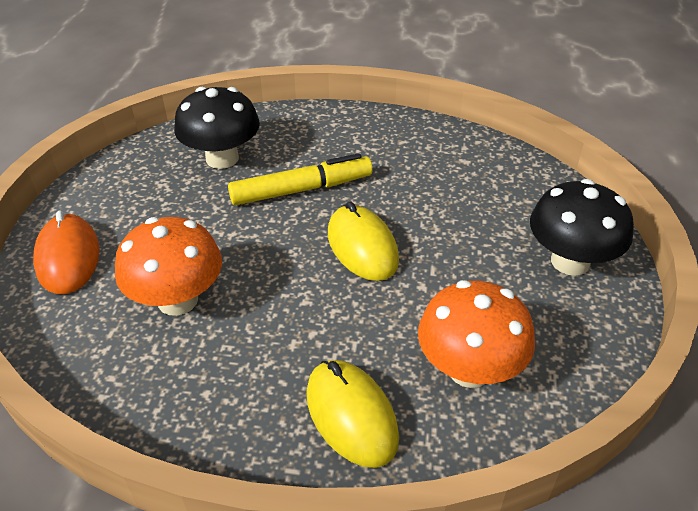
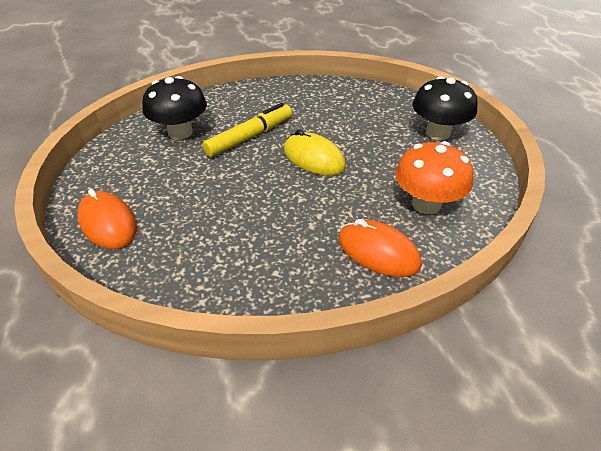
camera: 25 degrees left, 0 degrees up
(177, 300) = (213, 224): orange mushroom -> none
(351, 415) = (378, 252): yellow mouse -> orange mouse

